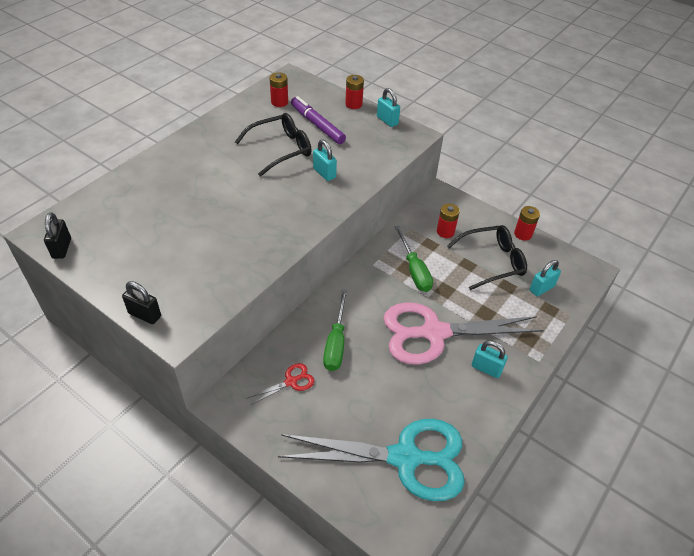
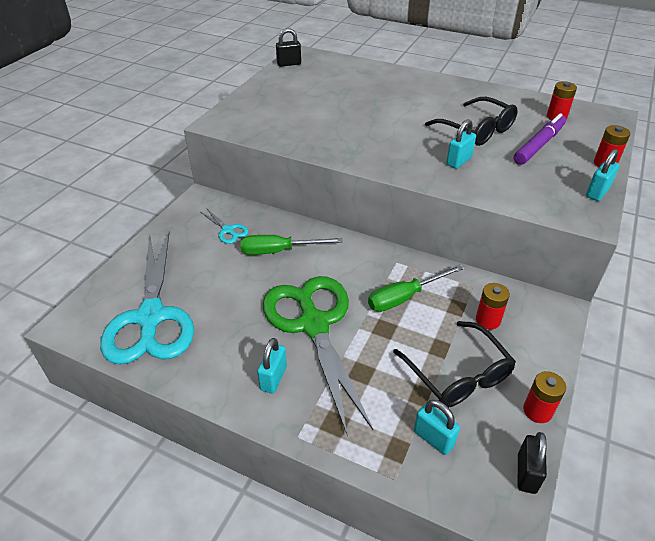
camera: 80 degrees right, 5 degrees down
(145, 315) = (232, 107): black padlock -> black padlock (526, 473)
(291, 381) = (228, 230): red scissors -> turquoise scissors
(433, 333) = (313, 324): pink scissors -> green scissors

